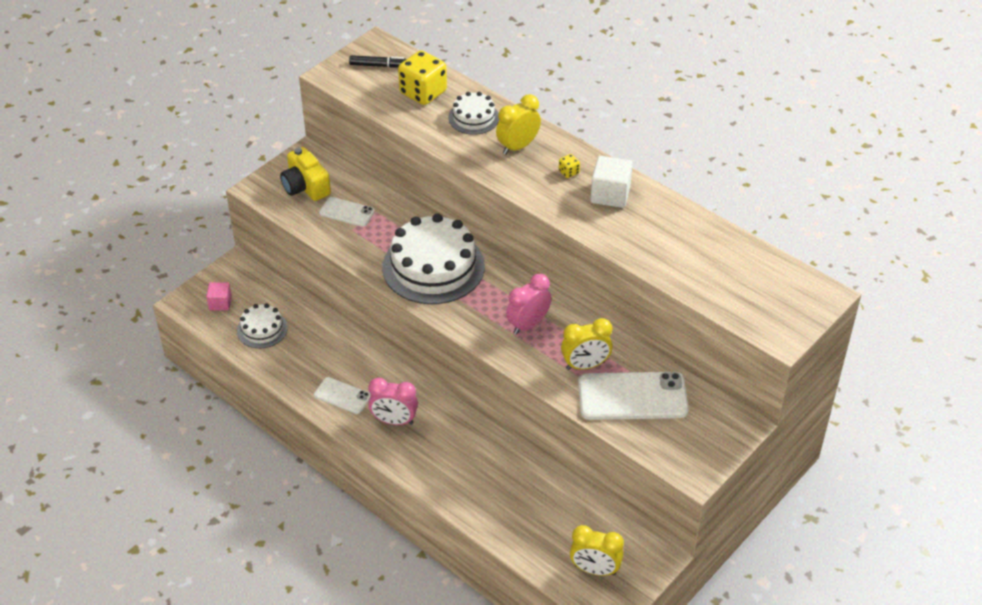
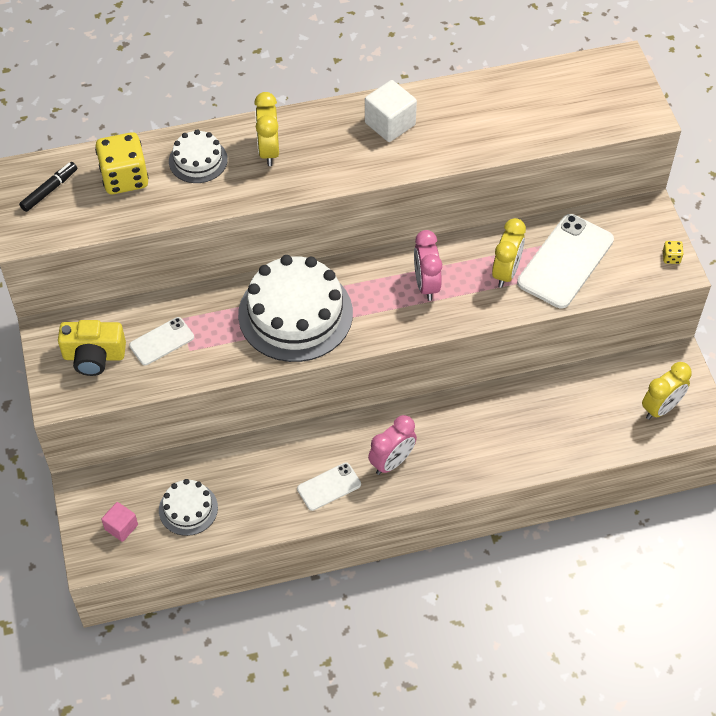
camera: 55 degrees left, 10 degrees up
(569, 172) = (335, 135): yellow dice -> yellow dice (671, 257)

